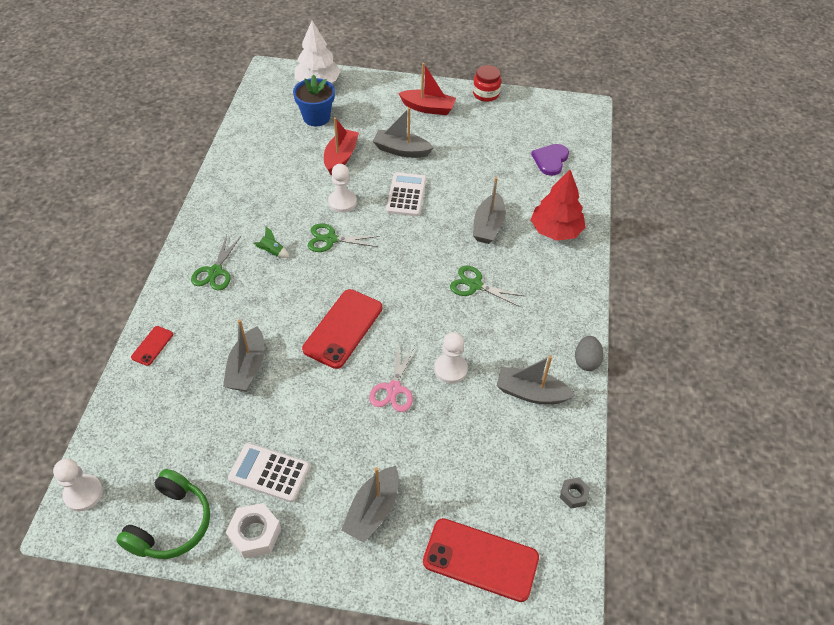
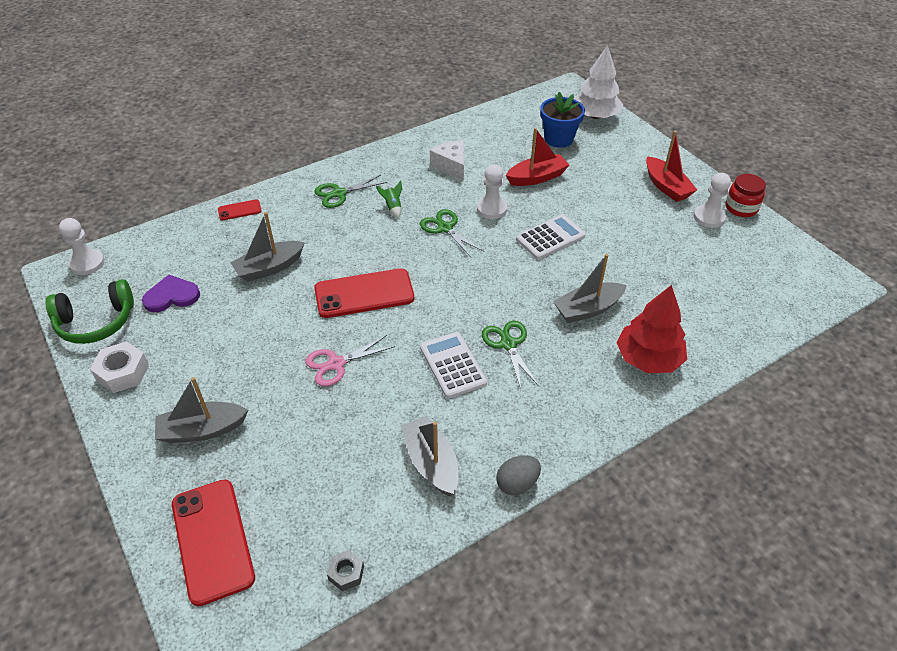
camera: 50 degrees right, 5 degrees down
(269, 190) = (451, 166): none -> white cheese
(269, 472) = (185, 344): white calculator -> white calculator (452, 365)
(401, 150) = (595, 203): grey boat -> none
(450, 369) = (396, 387): white pawn -> white pawn (709, 217)
(550, 160) = (730, 300): purple heart -> purple heart (171, 296)

